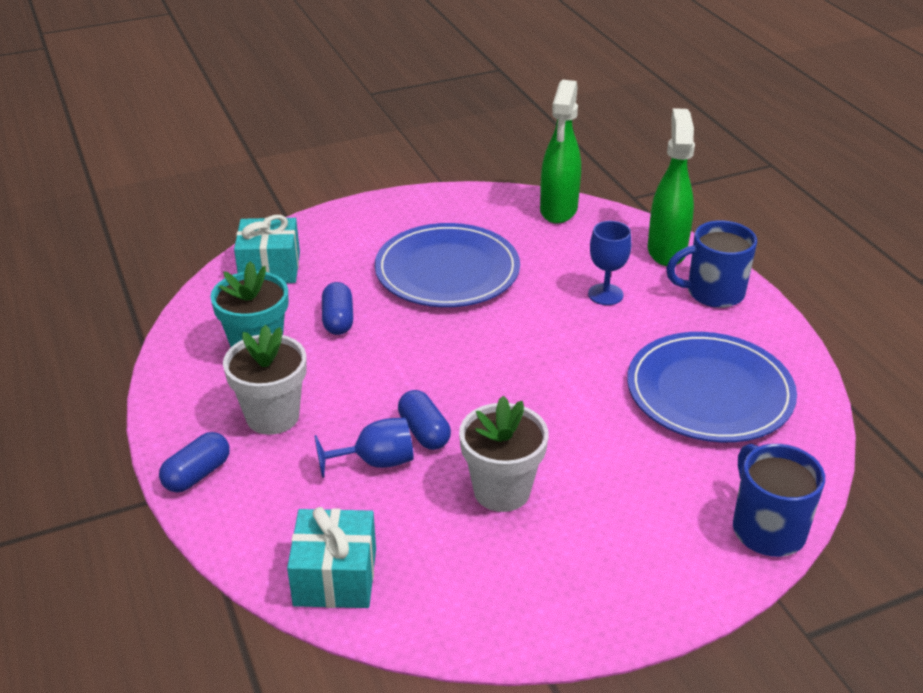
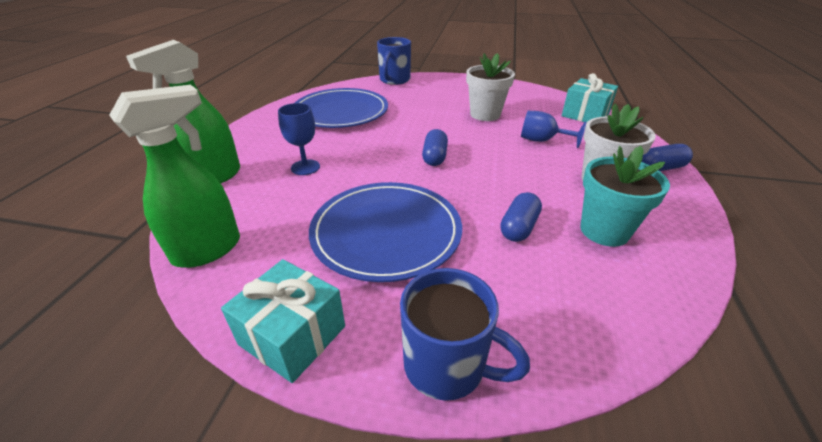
camera: 145 degrees left, 0 degrees up
(270, 268) = (567, 323): turquoise gift -> turquoise gift (293, 335)
(424, 432) = (505, 143): blue capsule -> blue capsule (434, 157)
(713, 293) = (248, 144): blue mug -> blue mug (447, 365)

